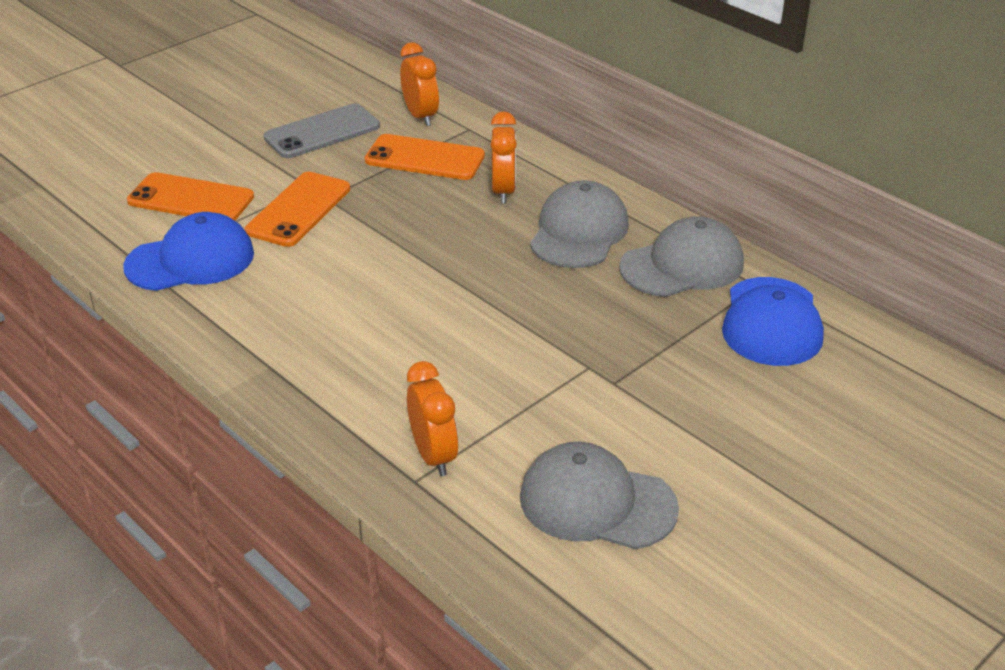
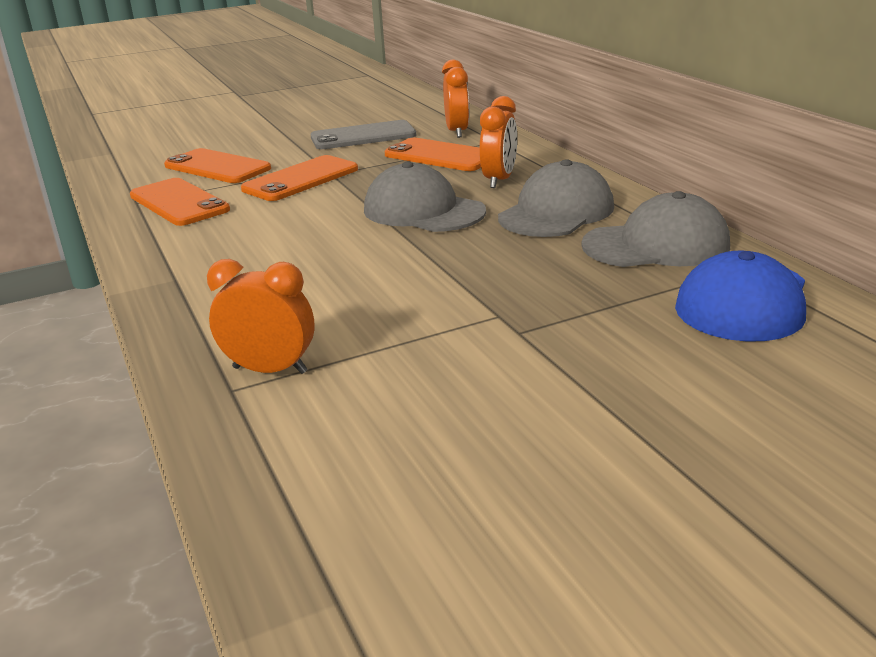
camera: 20 degrees right, 10 degrees down
(190, 260) = (179, 203): blue cap -> orange phone
(434, 455) = (270, 370): orange clock -> orange clock turned 75 degrees counterclockwise
(597, 502) = (424, 443): grey cap -> grey cap (423, 211)

